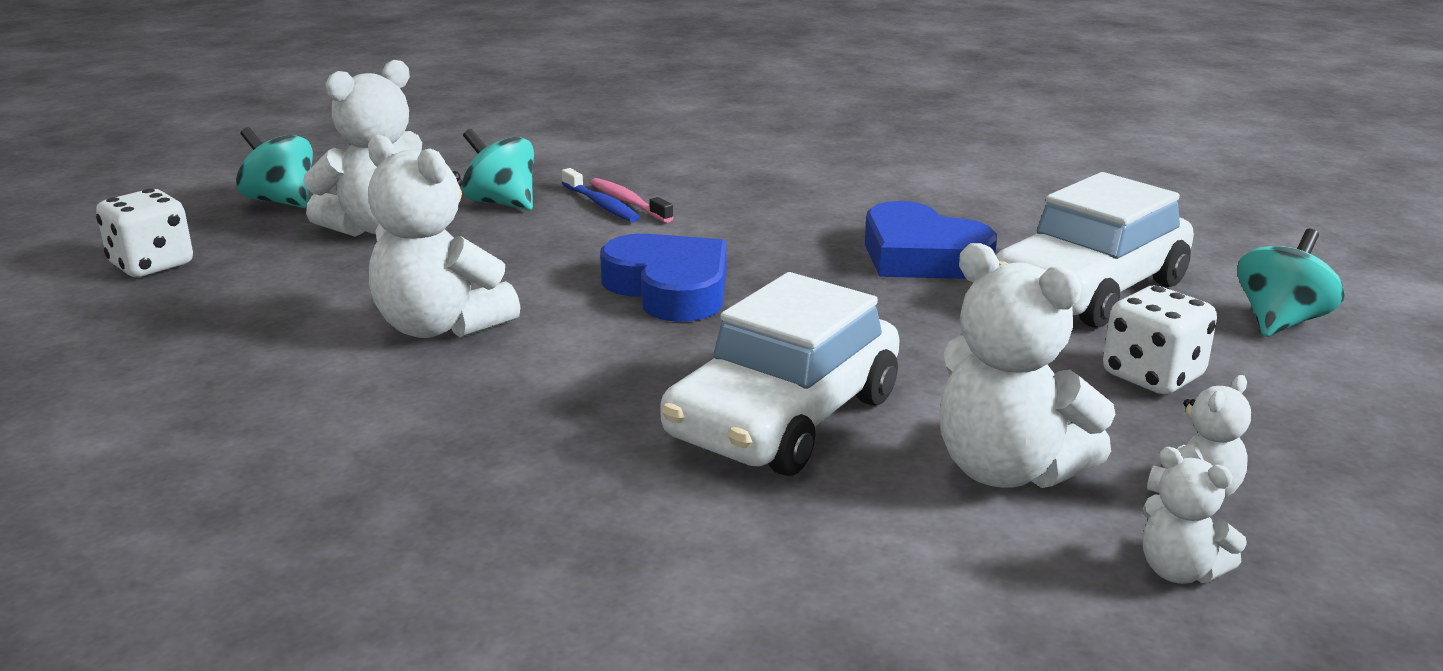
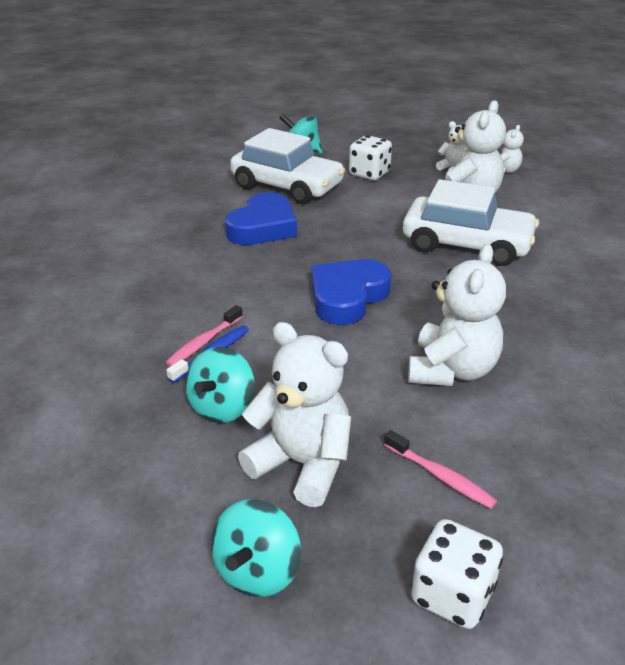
camera: 105 degrees left, 10 degrees up
(281, 285) = (440, 476): none -> pink toothbrush

